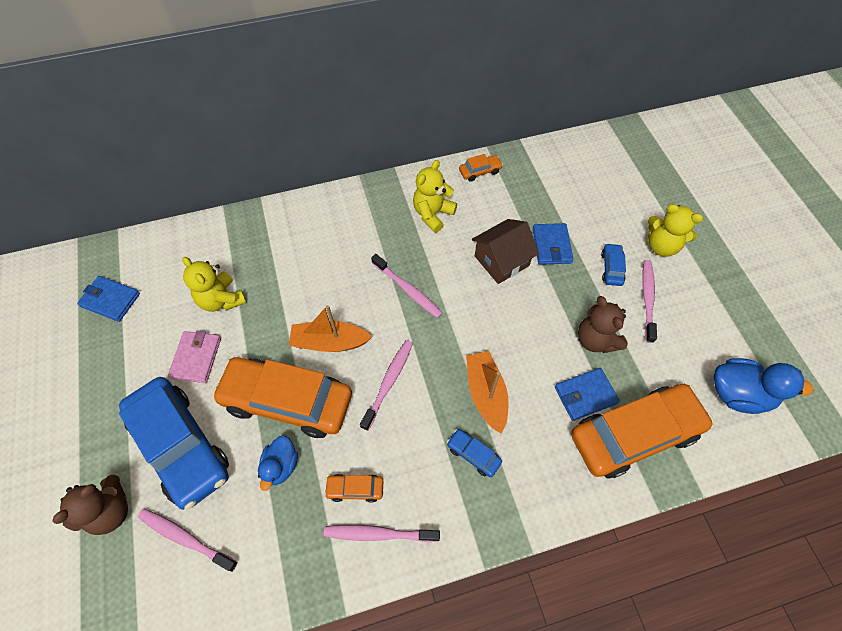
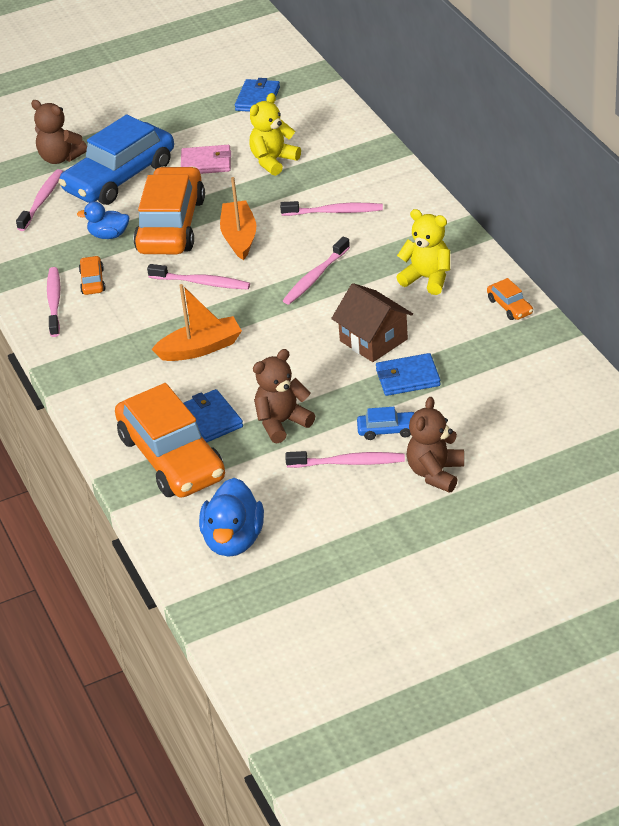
camera: 85 degrees right, 20 degrees down
(320, 263) = (335, 212): none -> pink toothbrush
(473, 454) = (134, 348): blue car -> none
(661, 246) = (435, 473): yellow teddy bear -> brown teddy bear

